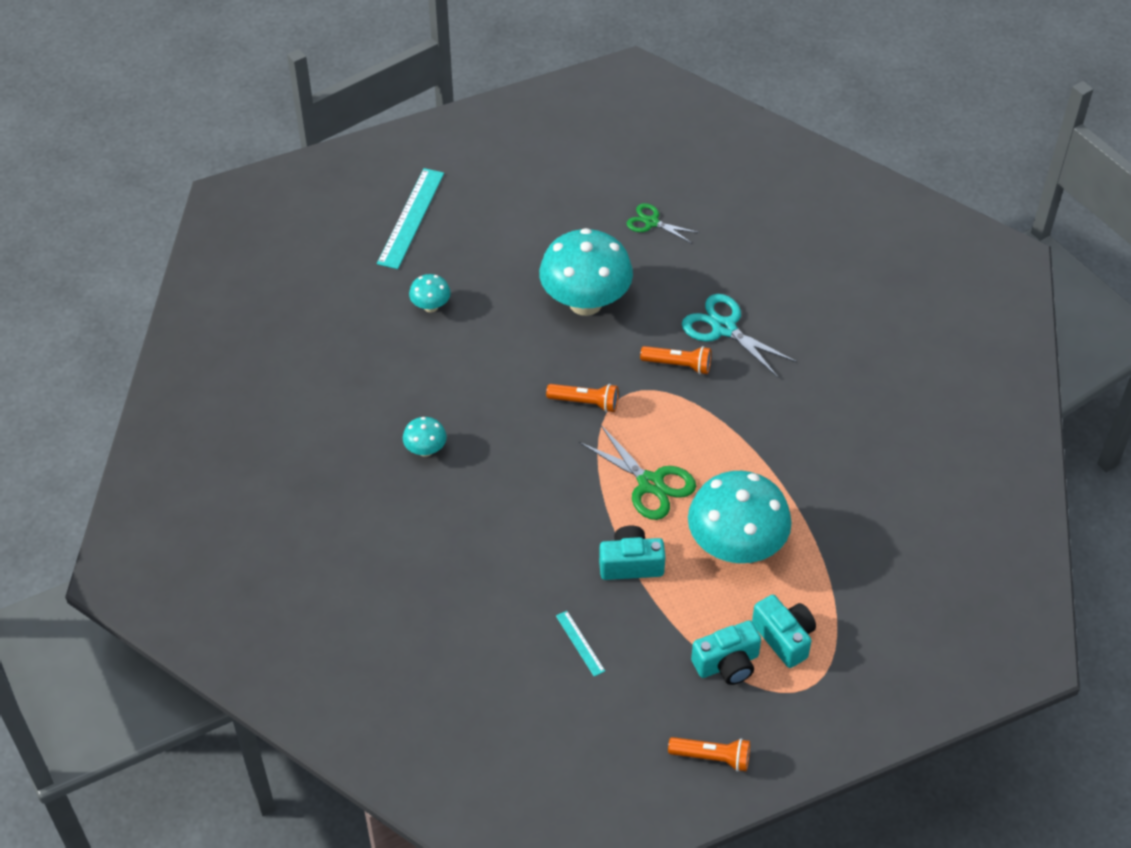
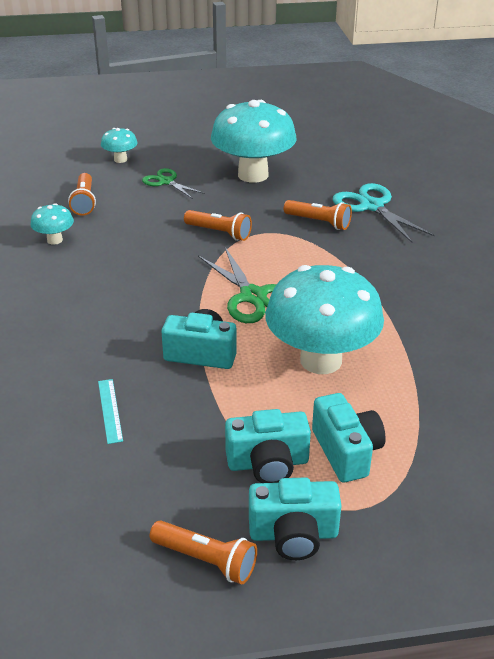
camera: 15 degrees right, 15 degrees down
(410, 218) = (137, 114): turquoise ruler -> none
(426, 386) = (84, 202): none -> orange flashlight
(651, 222) = (333, 140): green scissors -> green scissors (166, 182)
(767, 721) = (293, 534): none -> turquoise camera

